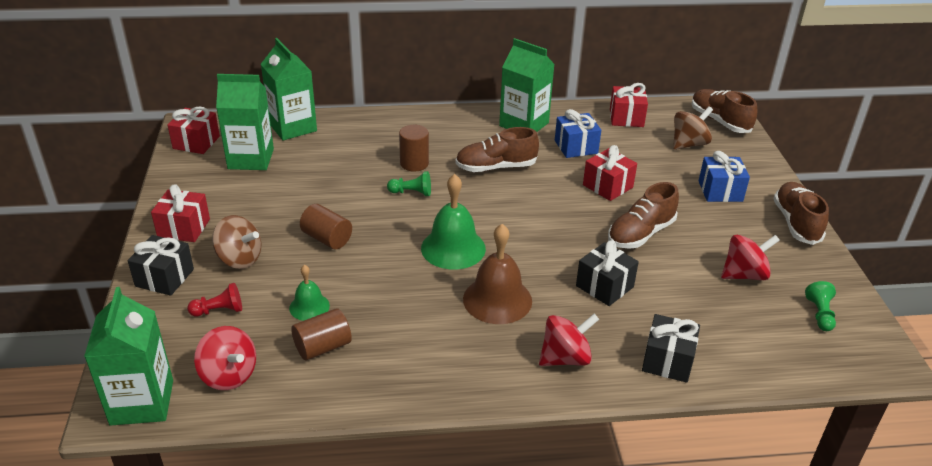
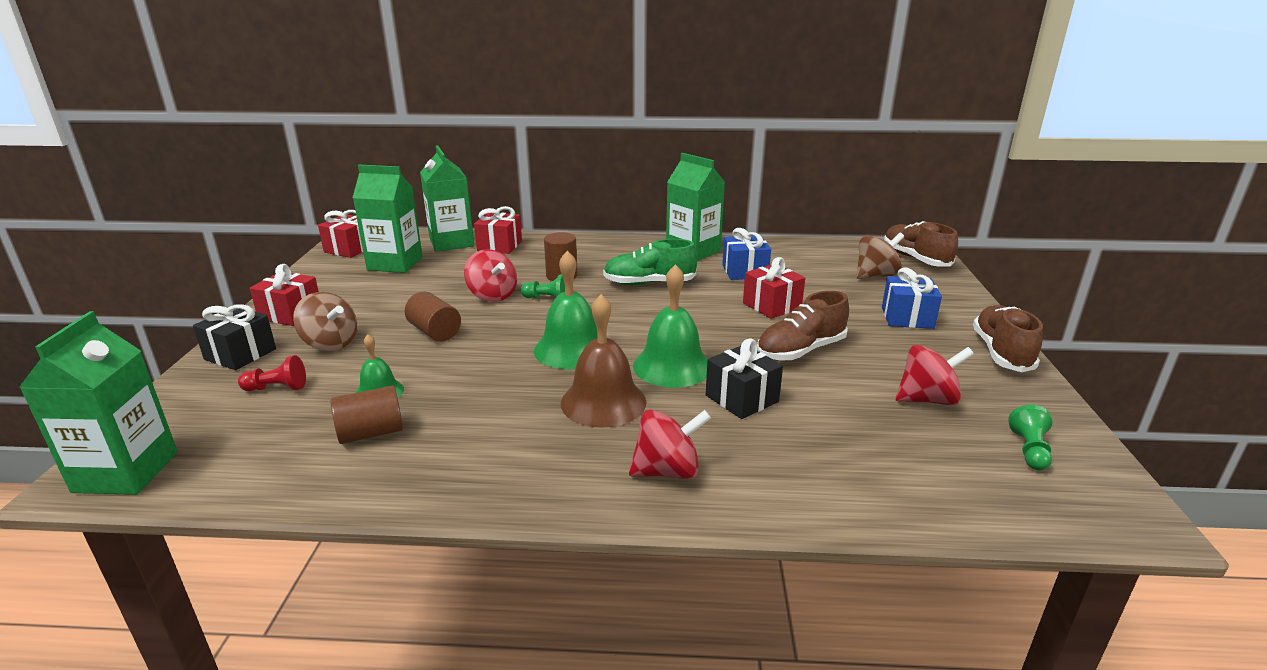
camera: 10 degrees right, 10 degrees down
(229, 375) = (244, 453): red spinning top -> red spinning top (492, 296)
(496, 167) = (649, 283): brown shoe -> green shoe
(541, 259) = (672, 366): none -> green bell
(626, 118) = (808, 251): red gift -> red gift (499, 246)
(667, 361) = (805, 486): black gift -> none

